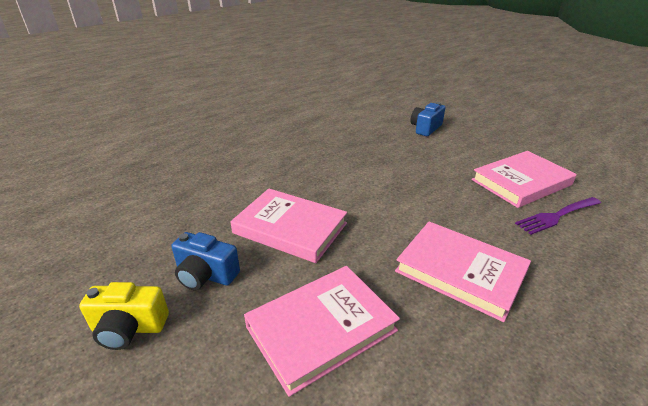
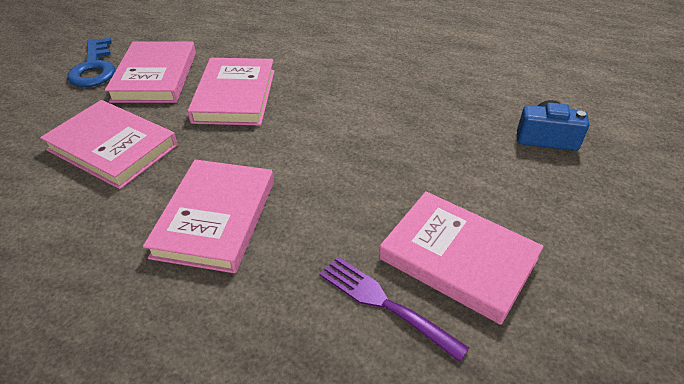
camera: 65 degrees right, 10 degrees up
(129, 328) = (94, 68): yellow camera -> blue key
(205, 275) = (155, 76): blue camera -> pink book

